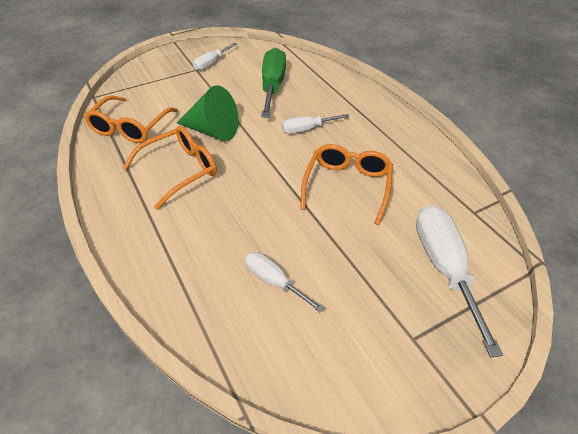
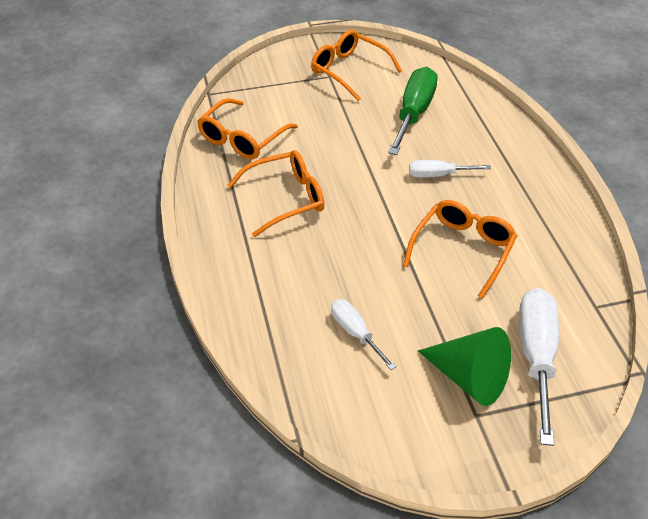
camera: 15 degrees right, 0 degrees up
(211, 63) = (349, 71): white screwdriver -> orange glasses
(212, 131) = (331, 158): green cone -> green cone (469, 378)

